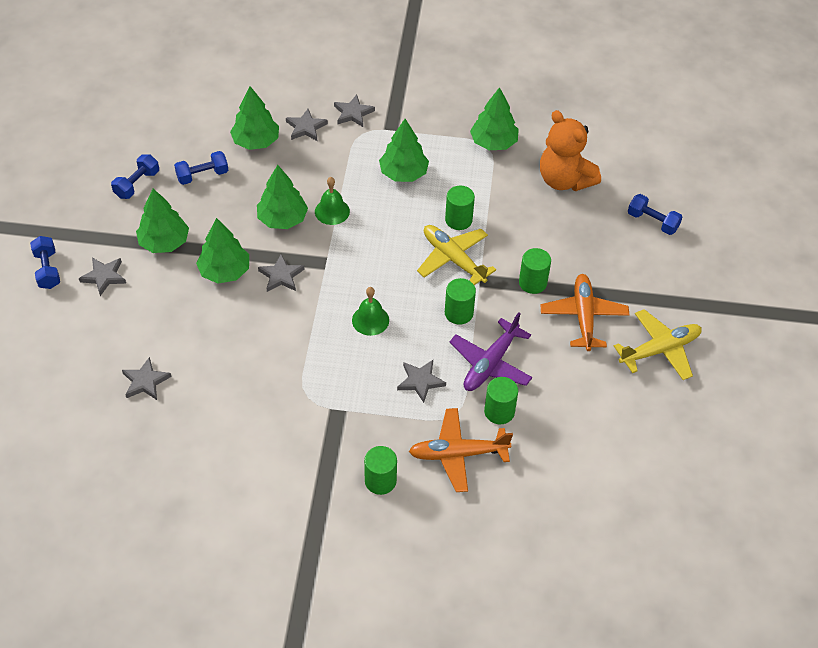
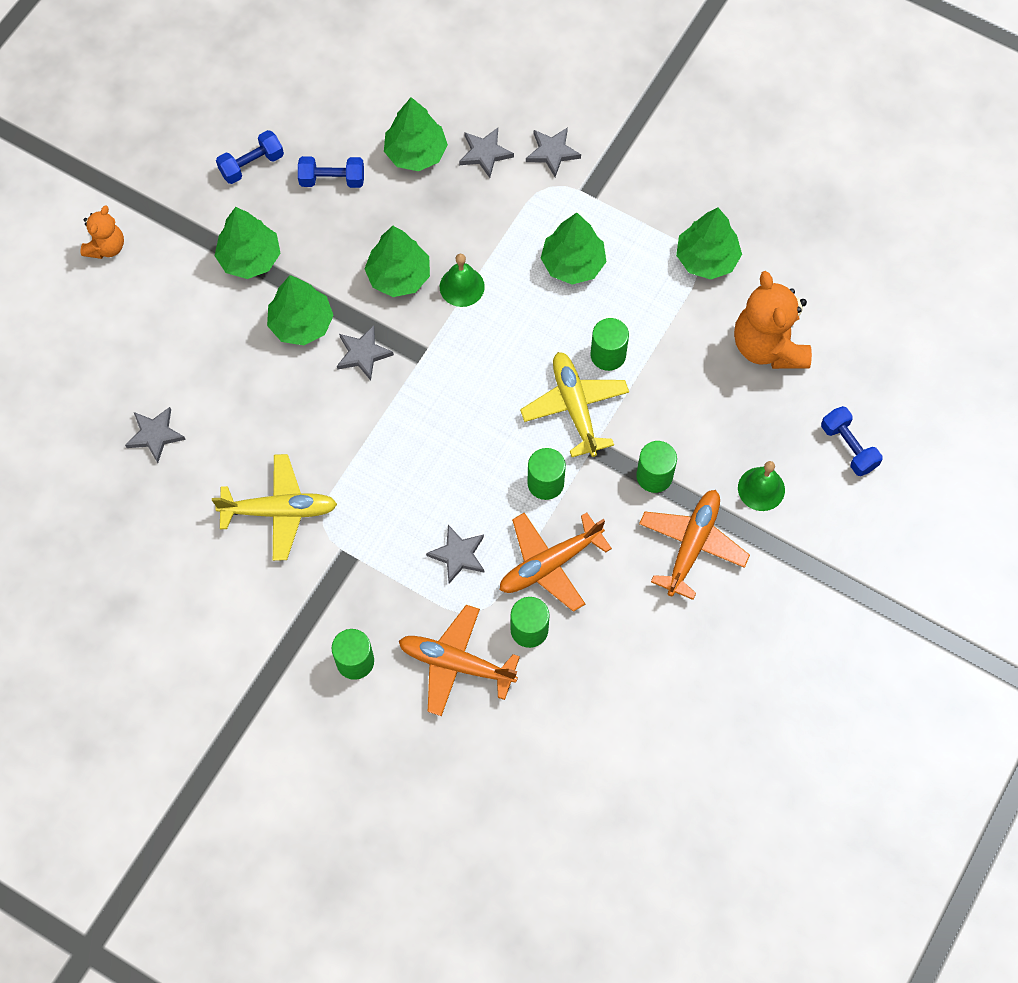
camera: 25 degrees right, 15 degrees up
(47, 270) = (106, 247): blue dumbbell -> orange teddy bear
(104, 276) = (164, 279): grey star -> none
(370, 320) = (438, 452): green bell -> green bell (761, 489)
(490, 364) = (549, 564): purple plane -> orange plane
(660, 350) = (761, 625): yellow plane -> yellow plane (280, 511)

